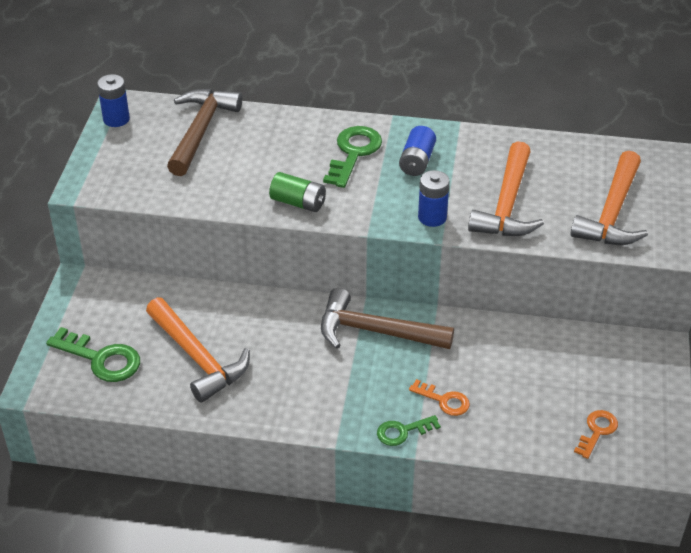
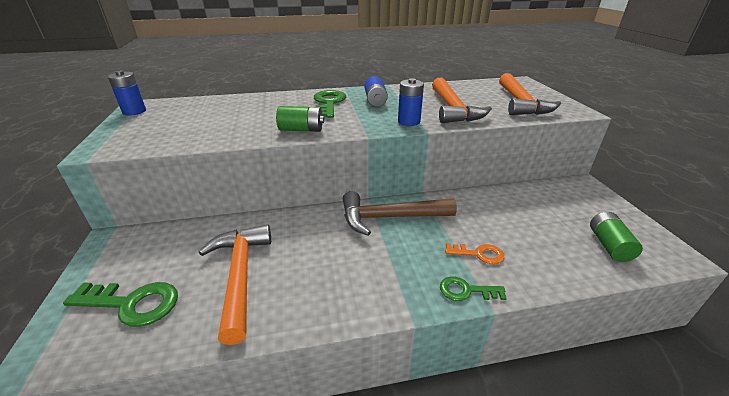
camera: 20 degrees left, 10 degrees down
(197, 358) = (240, 276): orange hammer -> orange hammer turned 135 degrees counterclockwise
(201, 131) = (207, 108): brown hammer -> none
(402, 432) = (466, 291): green key -> green key turned 45 degrees clockwise
(597, 431) = (609, 245): orange key -> green battery

